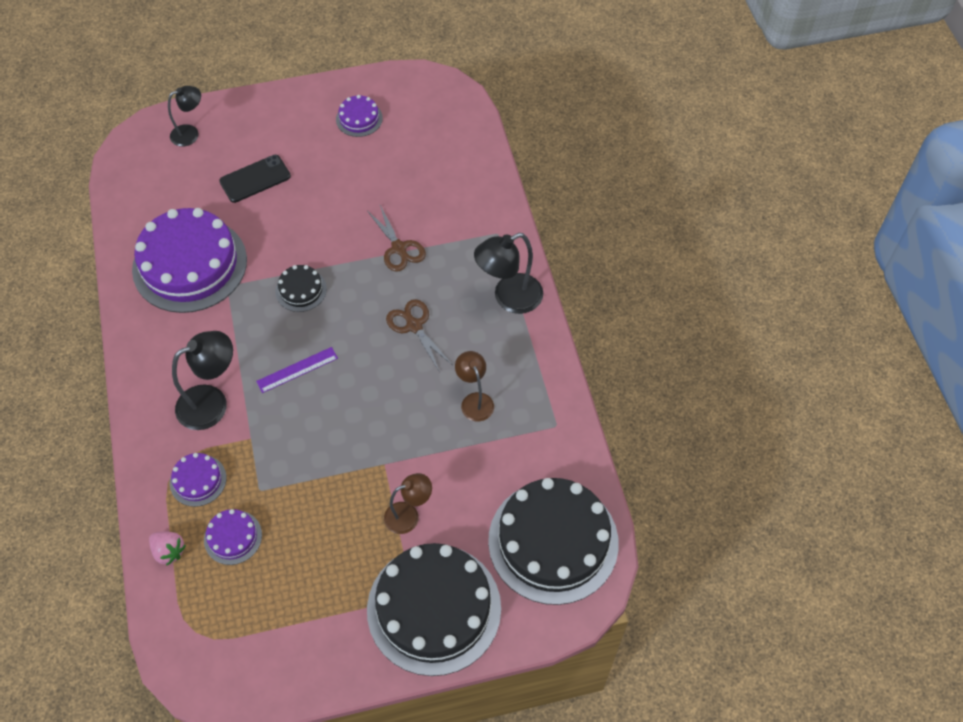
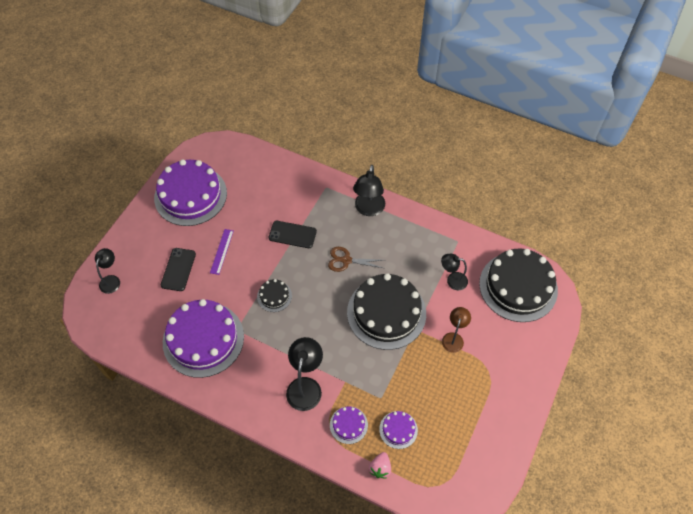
camera: 50 degrees left, 0 degrees up
(169, 551) = (380, 468): pink strawberry -> pink strawberry turned 120 degrees clockwise
(297, 370) = (323, 331): purple ruler -> purple ruler (222, 251)
(359, 118) = (190, 195): purple cake -> purple cake, size x2.25
(399, 248) = (292, 234): brown scissors -> black phone
(434, 608) = (514, 362): black cake -> black cake (386, 313)
(474, 400) = (414, 265): brown lamp -> none
(492, 458) = (452, 280): none -> black lamp

